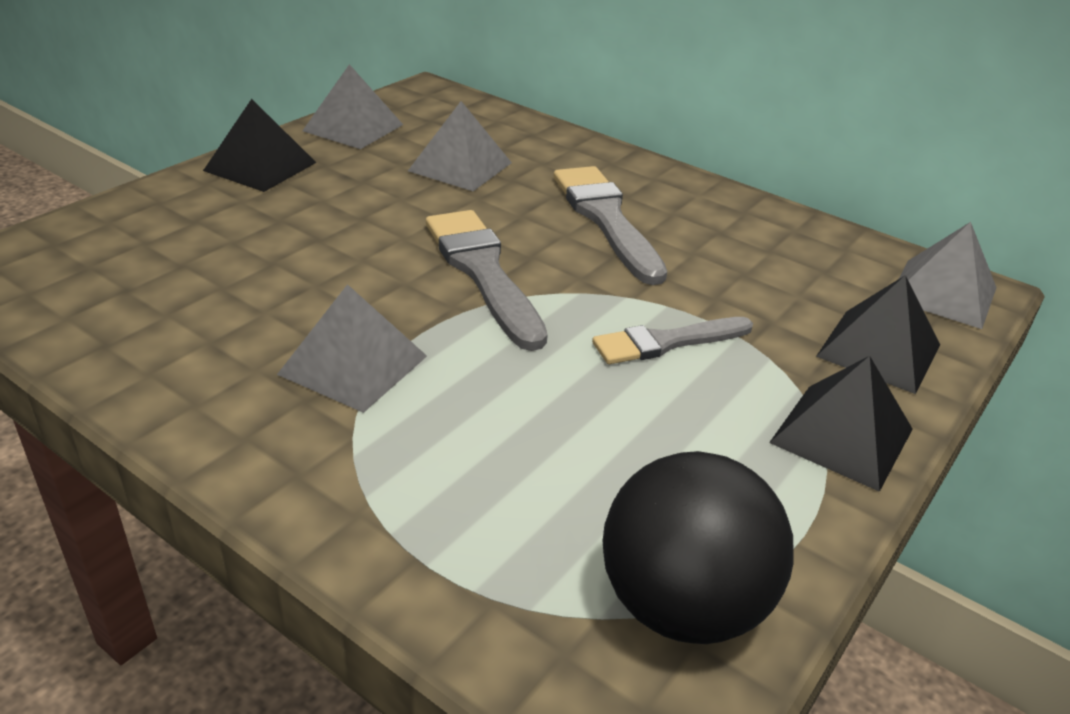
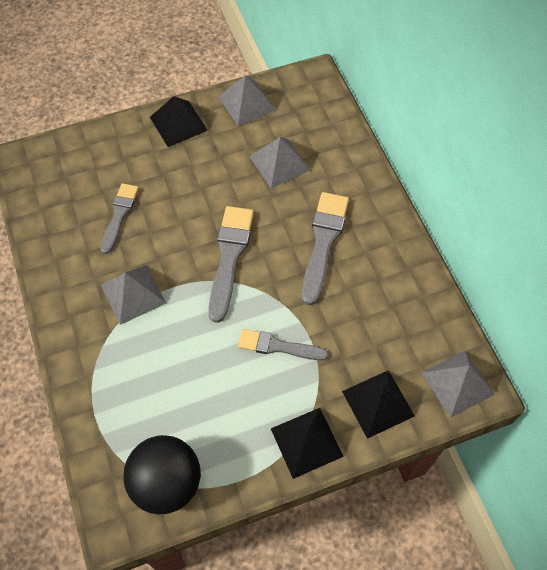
camera: 35 degrees right, 25 degrees up
(239, 281) = (119, 215): none -> grey brush

